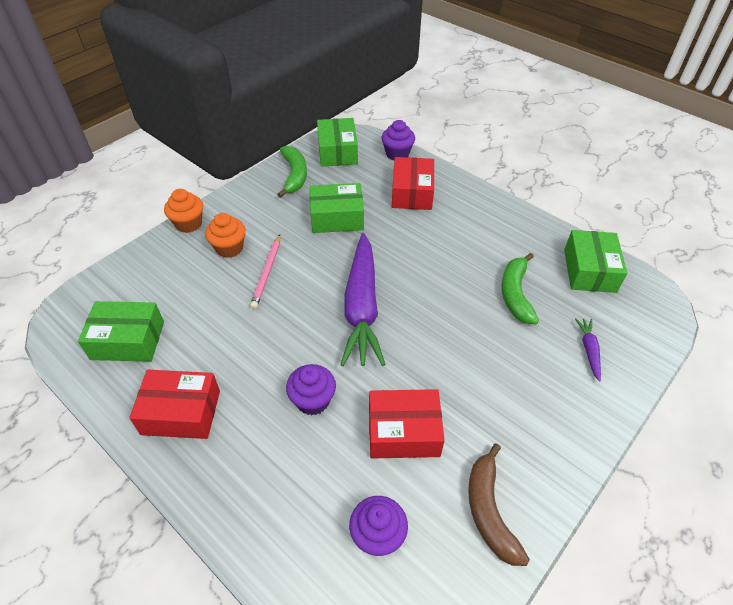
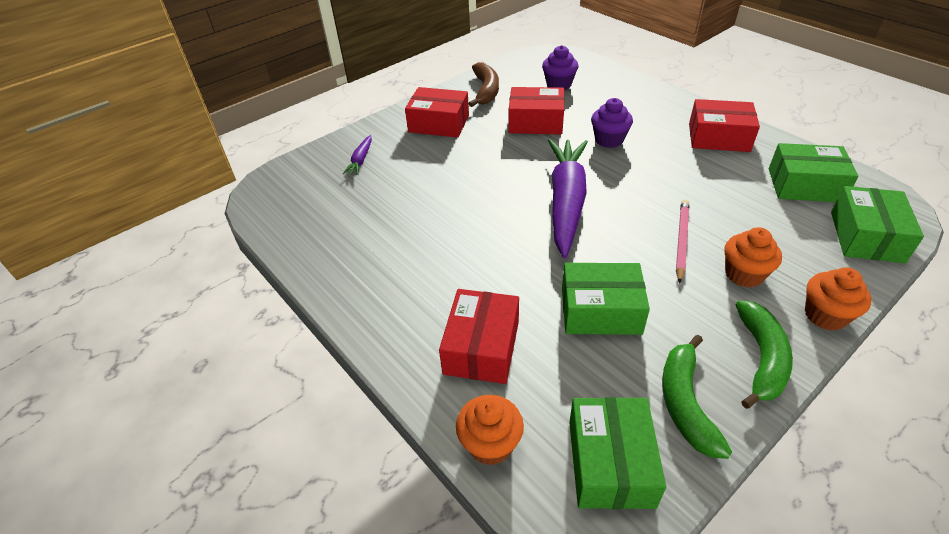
camera: 170 degrees left, 5 degrees down
(397, 154) = (490, 444): purple cupcake -> orange cupcake
(515, 294) = (400, 205): green banana -> green banana (761, 358)
(528, 422) = (439, 123): none -> red box
(589, 270) = (305, 223): green box -> green box (866, 236)

